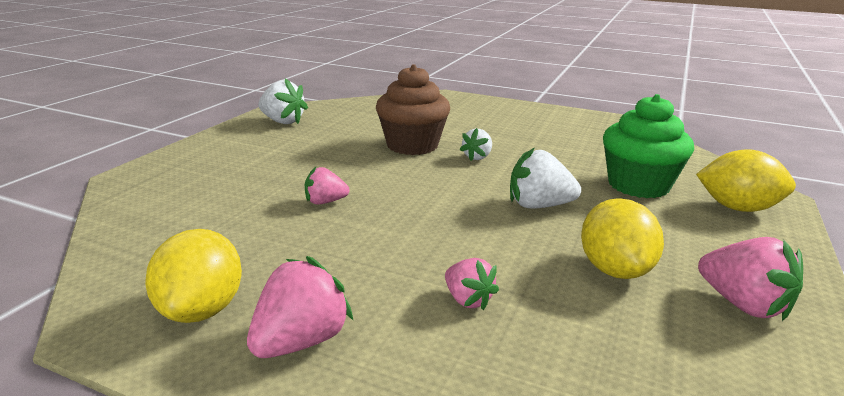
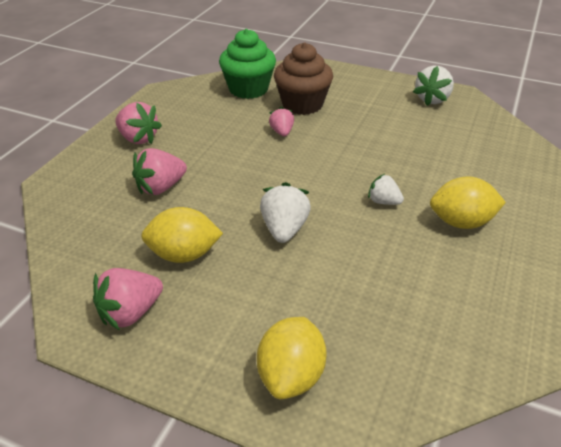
camera: 90 degrees right, 15 degrees up
(202, 310) = (168, 111): yellow lemon -> yellow lemon (461, 222)
(412, 145) = (400, 165): brown cupcake -> brown cupcake (302, 104)
(468, 300) = (161, 187): pink strawberry -> pink strawberry, size x1.59
(638, 185) = (338, 305): green cupcake -> green cupcake (248, 89)

